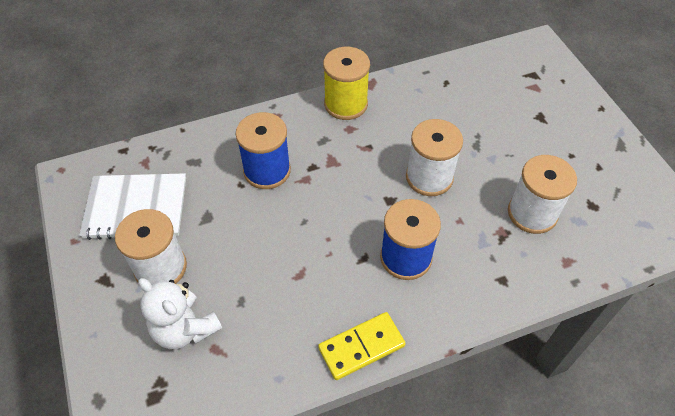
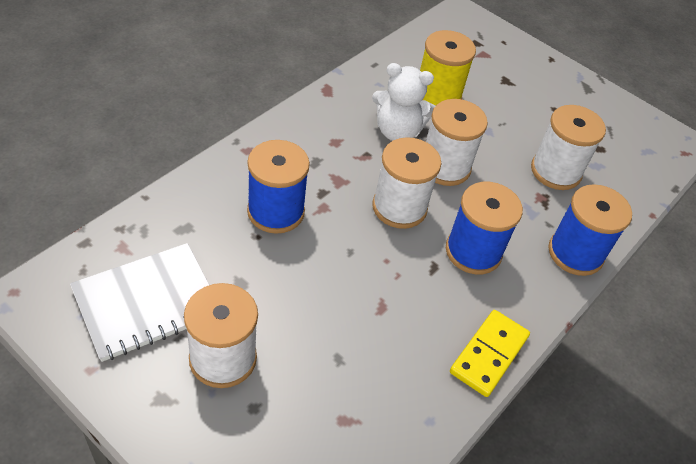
camera: 35 degrees left, 5 degrees down
(185, 329) = (296, 413): white teddy bear -> white teddy bear (397, 131)
(346, 104) = (315, 118): yellow spool -> yellow spool (437, 96)
(367, 199) = (399, 207): none -> white spool
(500, 292) = (575, 253): none -> blue spool

